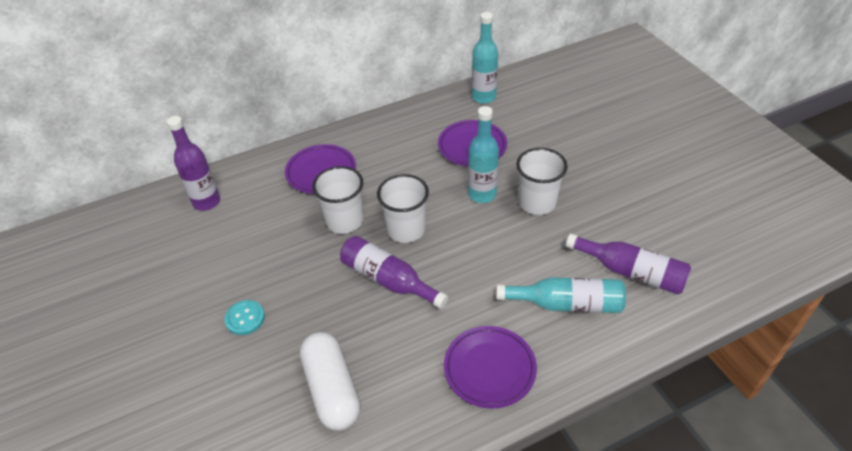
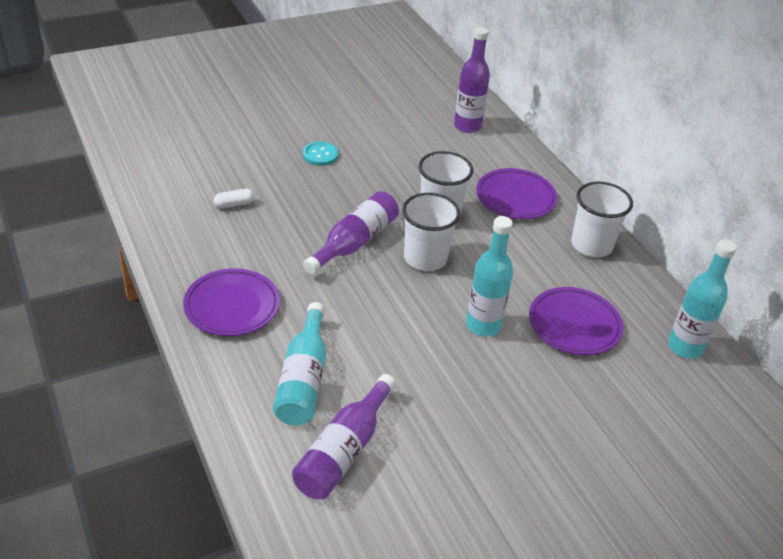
camera: 85 degrees right, 5 degrees down
(332, 389) = (234, 204): white capsule -> white capsule, size x0.42
(537, 202) = (469, 376): white cup -> white cup (591, 245)

